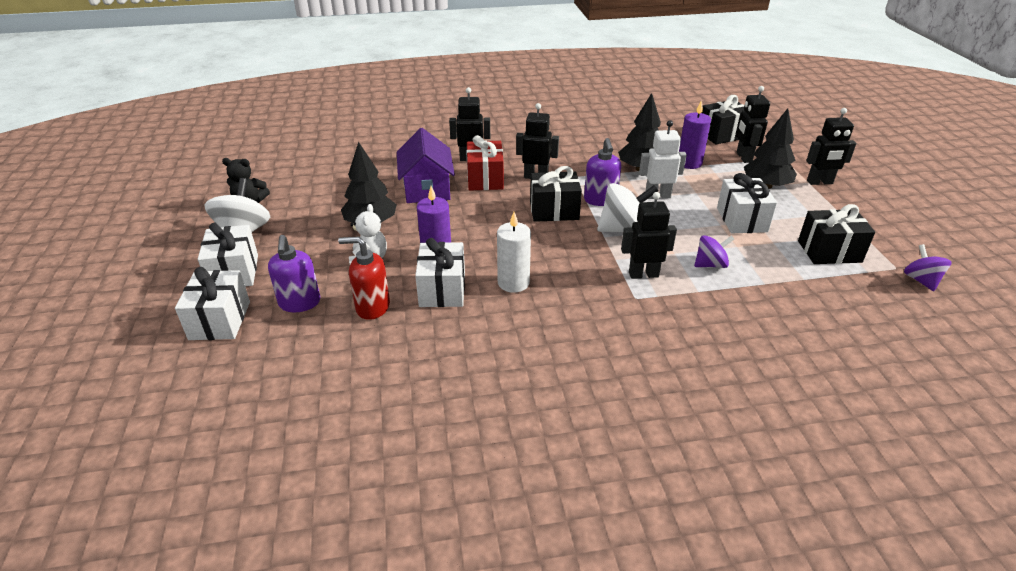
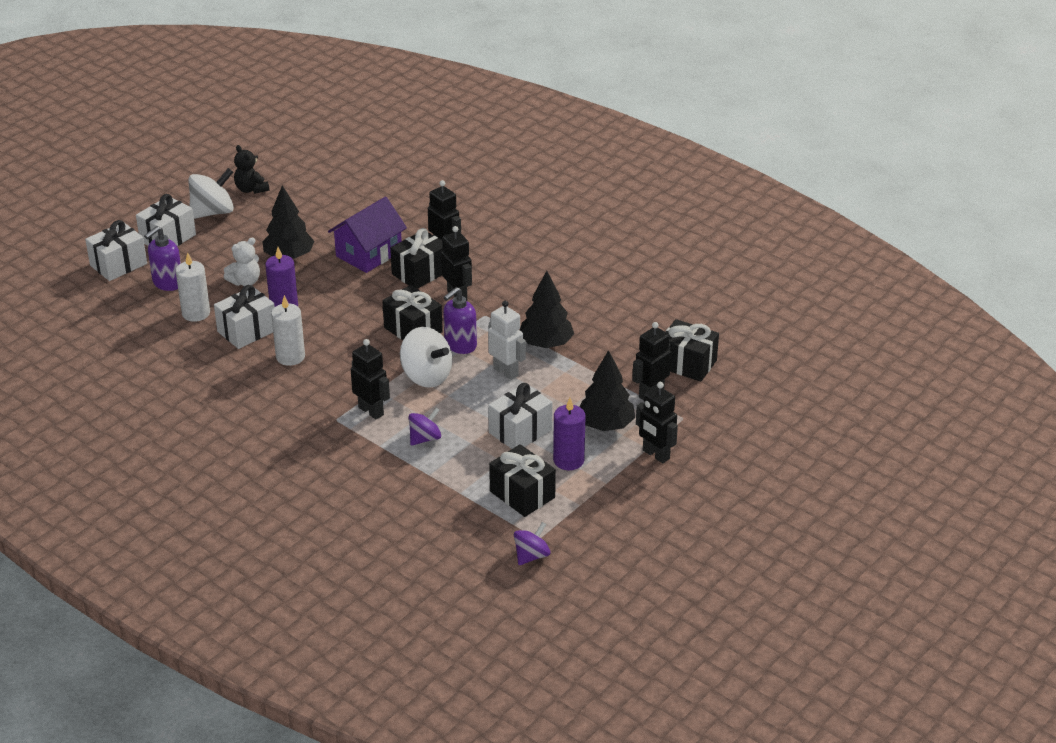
camera: 50 degrees right, 0 degrees up
(372, 307) = (196, 313): red soap dispenser -> white candle
(485, 179) = (420, 273): red gift -> black gift
(689, 163) = (594, 366): purple candle -> purple candle (568, 460)
(710, 264) = (425, 438): purple spinning top -> purple spinning top turned 75 degrees counterclockwise

